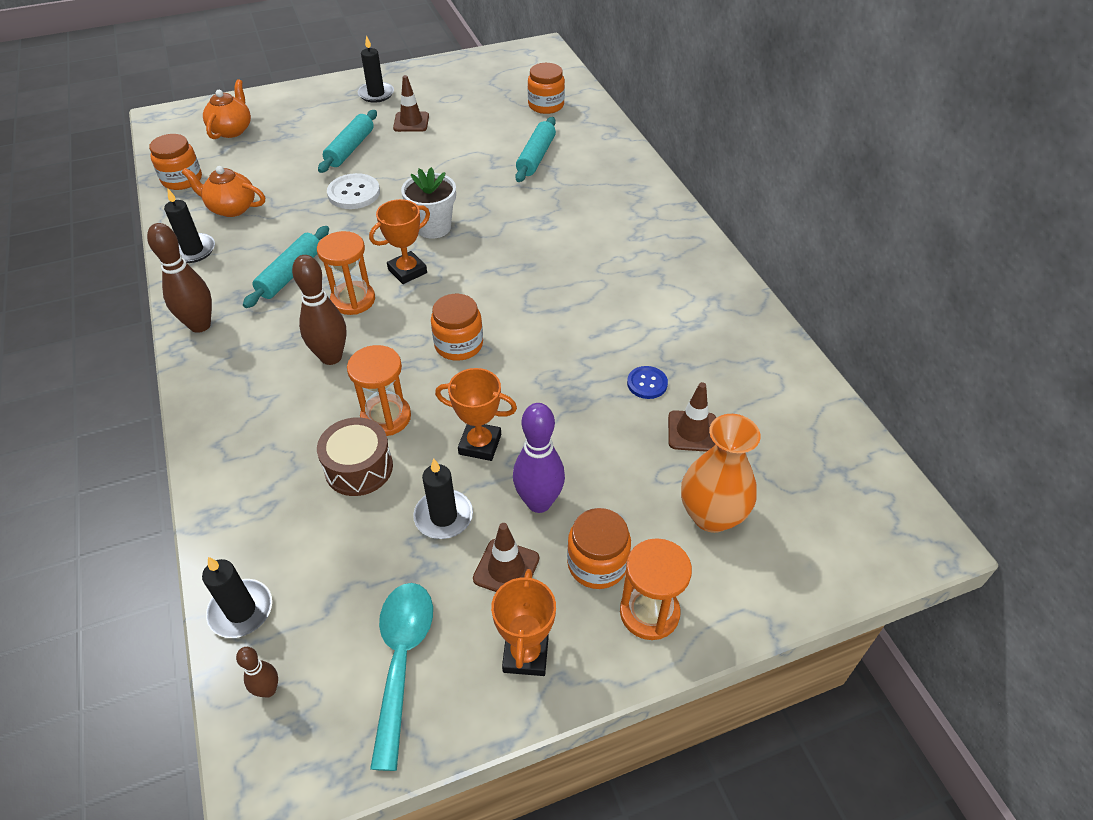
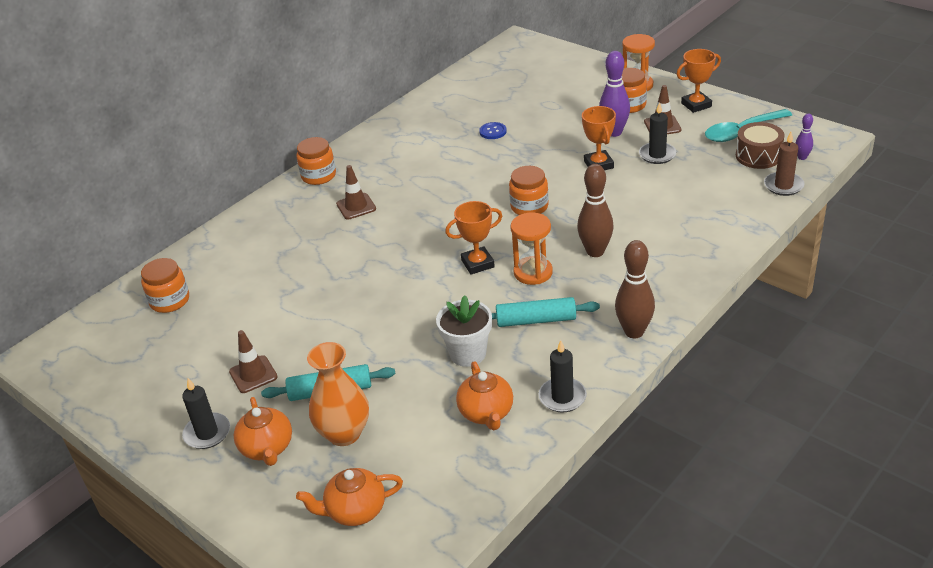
camera: 115 degrees left, 10 degrees down
(182, 179) = (473, 485): orange jar -> orange jar (318, 176)
(241, 610) = (783, 186): black candle -> brown candle
(268, 690) = (802, 157): brown bowling pin -> purple bowling pin
(331, 112) = (267, 448): none -> orange teapot
(354, 193) = (401, 346): white button -> none
(359, 468) = (662, 195): brown drum -> brown drum (758, 156)
(386, 417) = (617, 204): orange hourglass -> none
(407, 271) = (477, 264): orange trophy -> orange trophy turned 45 degrees counterclockwise
(433, 227) = (413, 277): white flower pot -> white flower pot (468, 353)
(536, 157) = (268, 269): turquoise rolling pin -> none
(692, 431) = (515, 108): brown traffic cone -> brown traffic cone (356, 206)
(711, 515) = (565, 87): orange vase -> orange vase (344, 433)

